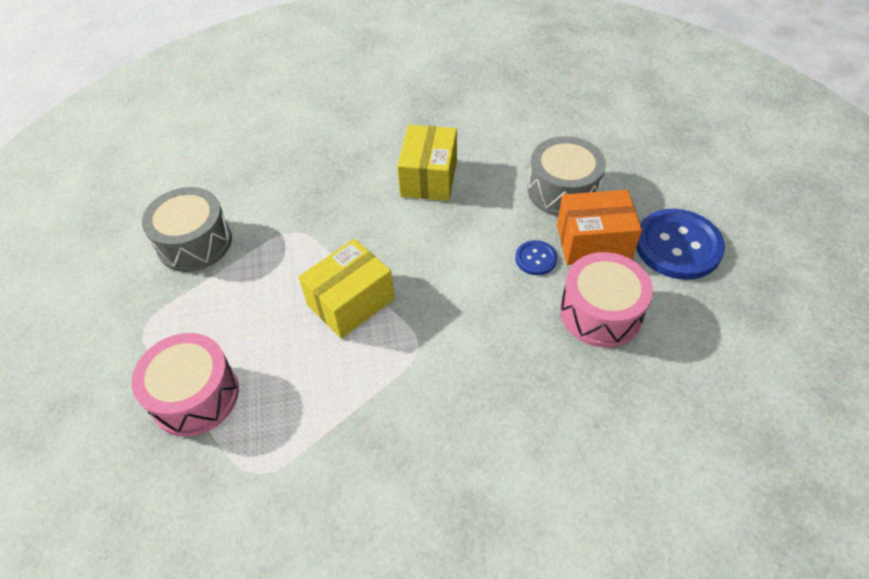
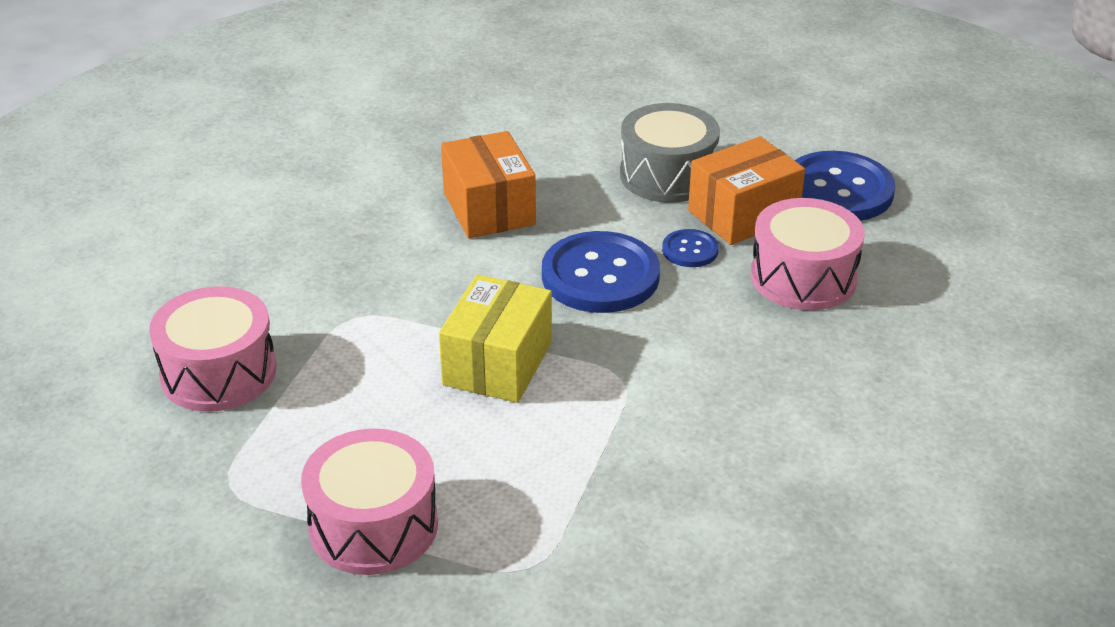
camera: 30 degrees left, 15 degrees down
(195, 243) = (218, 373): grey drum -> pink drum
(429, 177) = (489, 208): yellow box -> orange box
(462, 257) = (600, 276): none -> blue button

